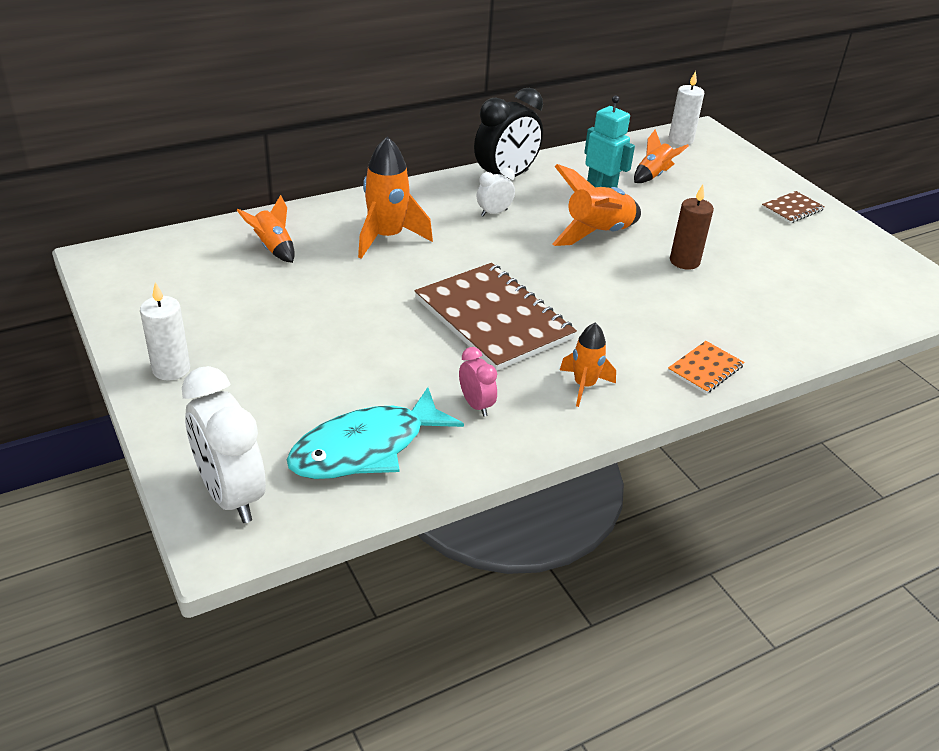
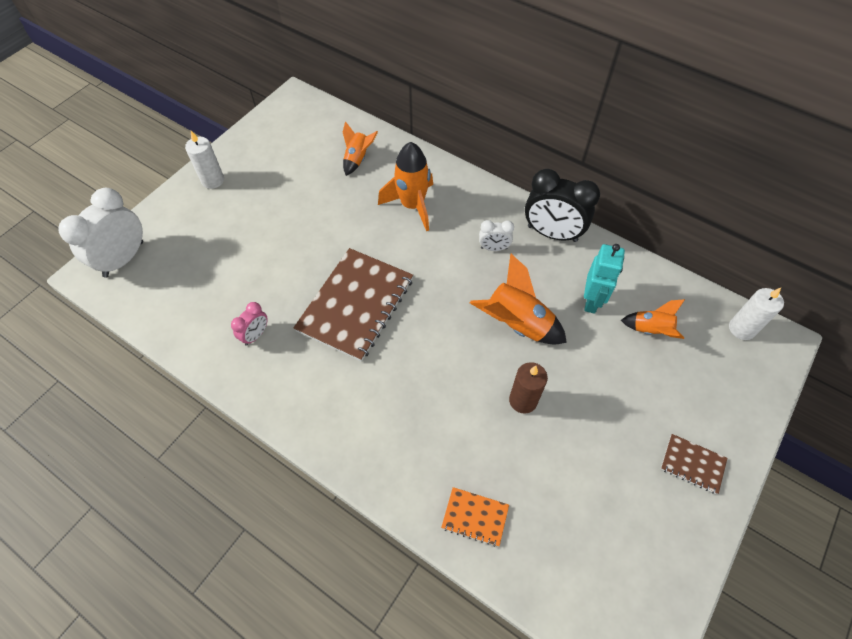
camera: 65 degrees right, 20 degrees up
(366, 448) = (187, 298): turquoise fish -> none
(494, 213) = (494, 248): white clock -> white clock turned 150 degrees clockwise
(584, 386) = (309, 389): orange rocket -> none
(705, 369) = (376, 463): orange notebook -> orange notebook (475, 517)

